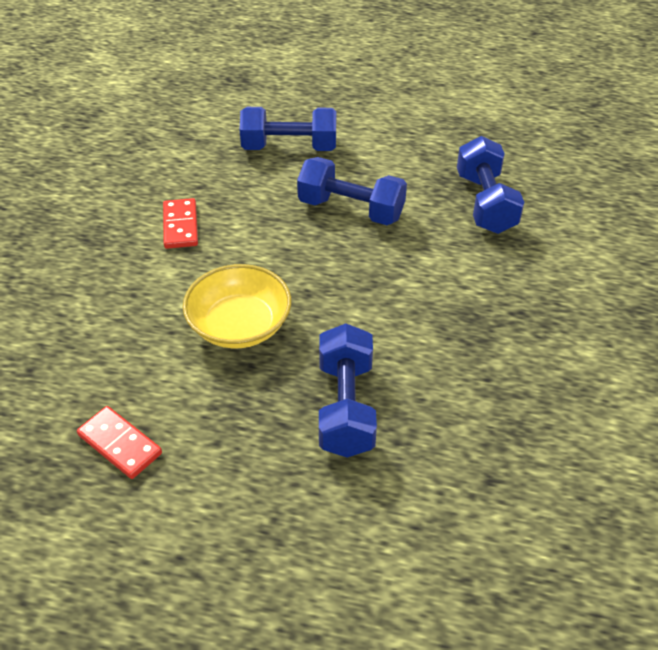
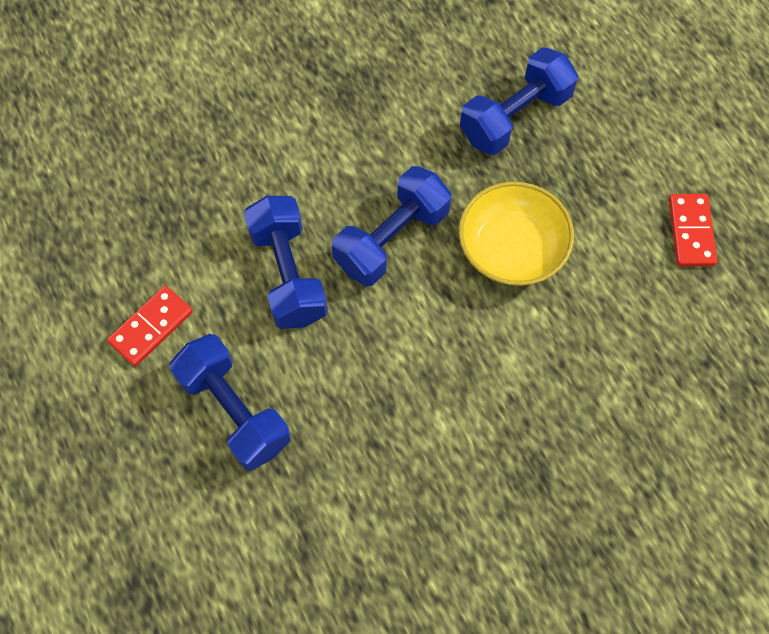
camera: 130 degrees left, 20 degrees up
(180, 226) = (446, 406): red domino -> red domino (151, 327)
(485, 203) = (180, 170): blue dumbbell -> blue dumbbell (392, 239)

